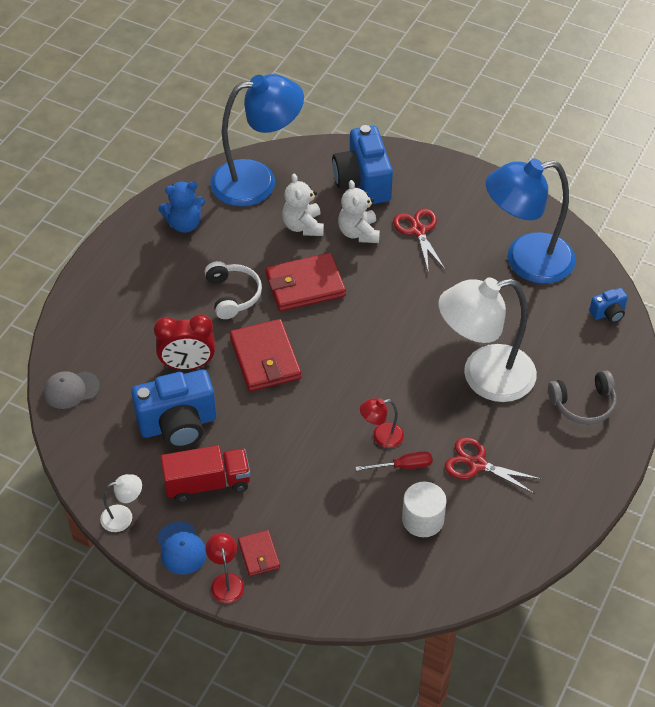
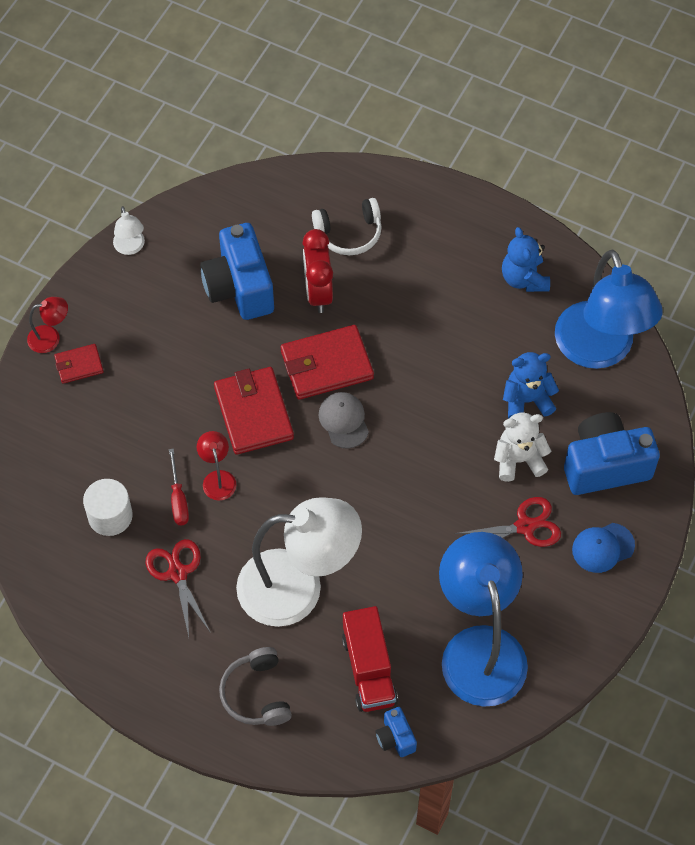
camera: 90 degrees right, 10 degrees up
(71, 390) = (286, 191): grey cap -> grey cap (343, 421)
(181, 548) = (91, 298): blue cap -> blue cap (603, 547)
(207, 483) = (165, 317): red truck -> red truck (369, 669)
(232, 295) = (417, 331): white headphones -> white headphones (349, 233)
(303, 226) = (526, 400): white teddy bear -> blue teddy bear
(305, 285) = (433, 403): red wallet -> red wallet (253, 413)
(477, 464) = (177, 573): red scissors -> red scissors turned 45 degrees counterclockwise
(484, 377) = (298, 588): white lamp -> white lamp turned 105 degrees clockwise

